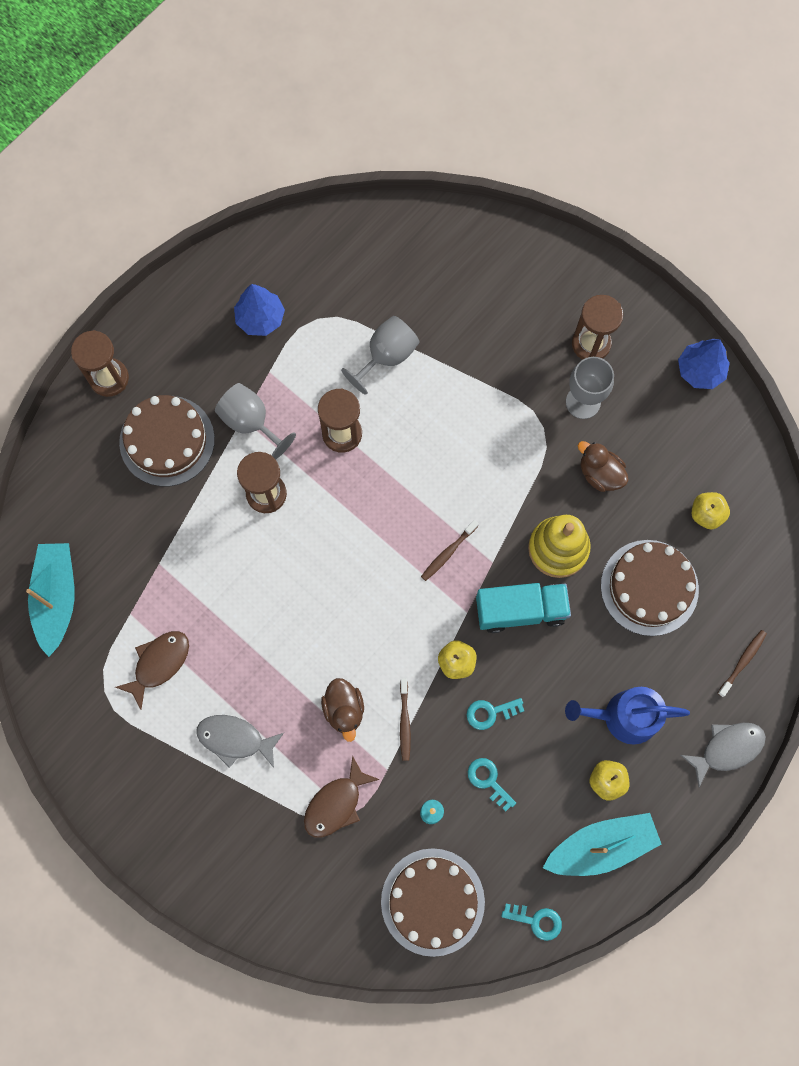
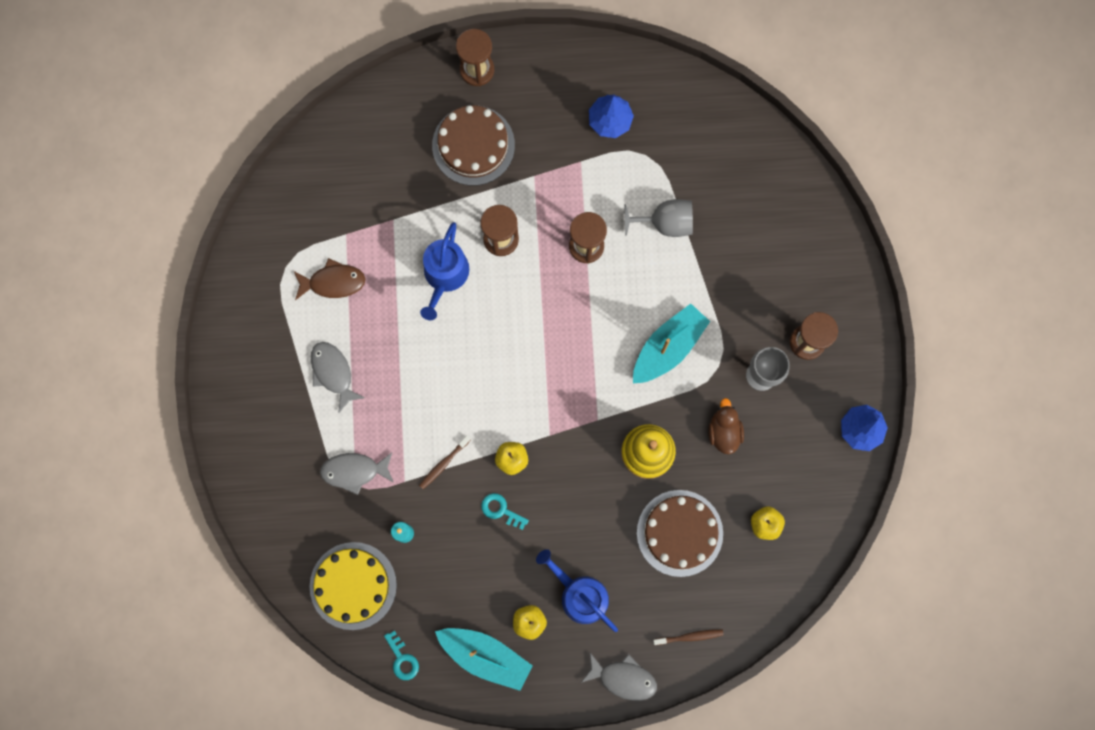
camera: 45 degrees right, 5 degrees up
(56, 598) = (312, 181): turquoise boat -> turquoise boat (668, 347)
(249, 568) = (444, 276): none -> blue watering can
(251, 422) = (536, 183): grey goblet -> none
(336, 803) = (354, 471): brown fish -> grey fish
(344, 710) = (415, 420): brown duck -> none
(432, 901) = (353, 585): brown cake -> yellow cake
(448, 553) = (576, 386): brown toothbrush -> none
(488, 780) = (458, 549): turquoise key -> none
(520, 610) = (584, 467): turquoise truck -> none

